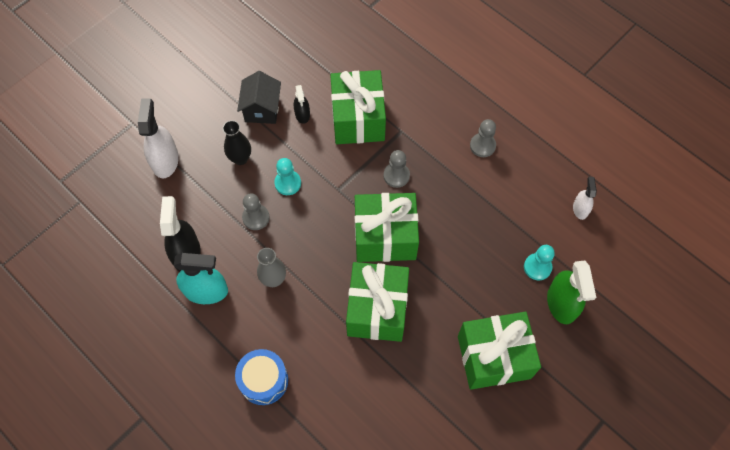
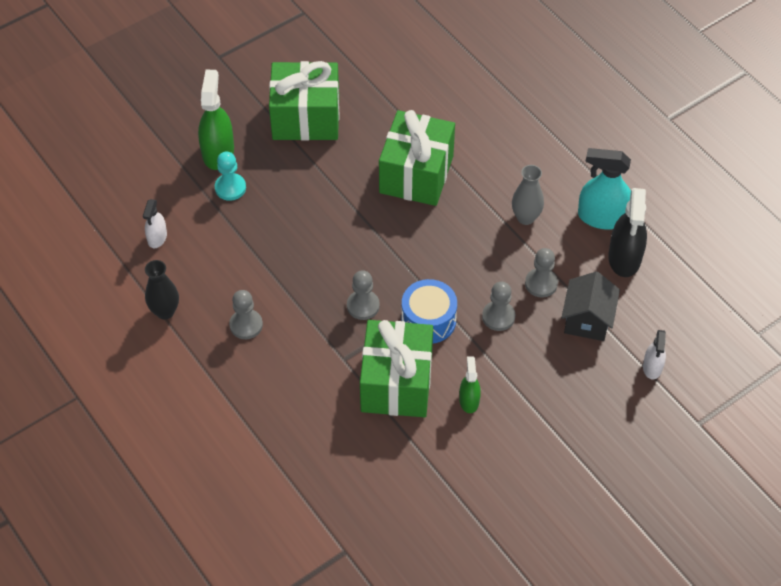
camera: 170 degrees left, 10 degrees down
(165, 160) = (652, 367): white spray bottle -> white spray bottle, size x0.56
(240, 158) = (555, 355): black vase -> black vase (165, 311)
(262, 109) = (522, 416): black house -> black house (587, 320)
(263, 380) = (544, 131): blue drum -> blue drum (428, 320)
(288, 183) = (498, 317): turquoise pawn -> grey pawn
(302, 114) = (469, 400): black spray bottle -> green spray bottle
(385, 236) = (392, 242): green gift -> none

